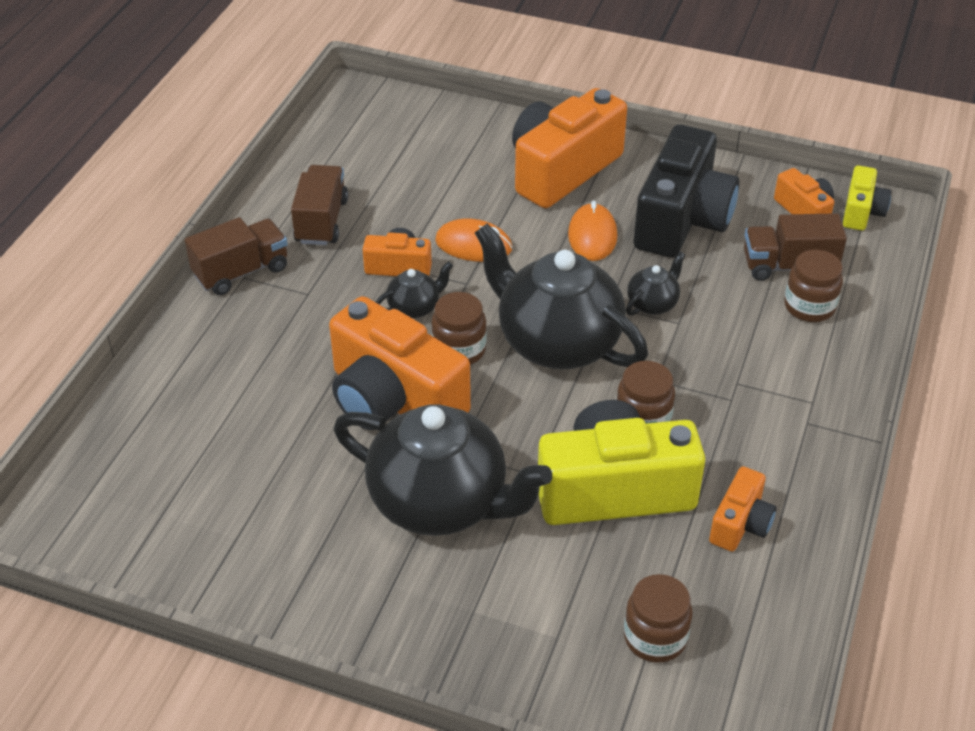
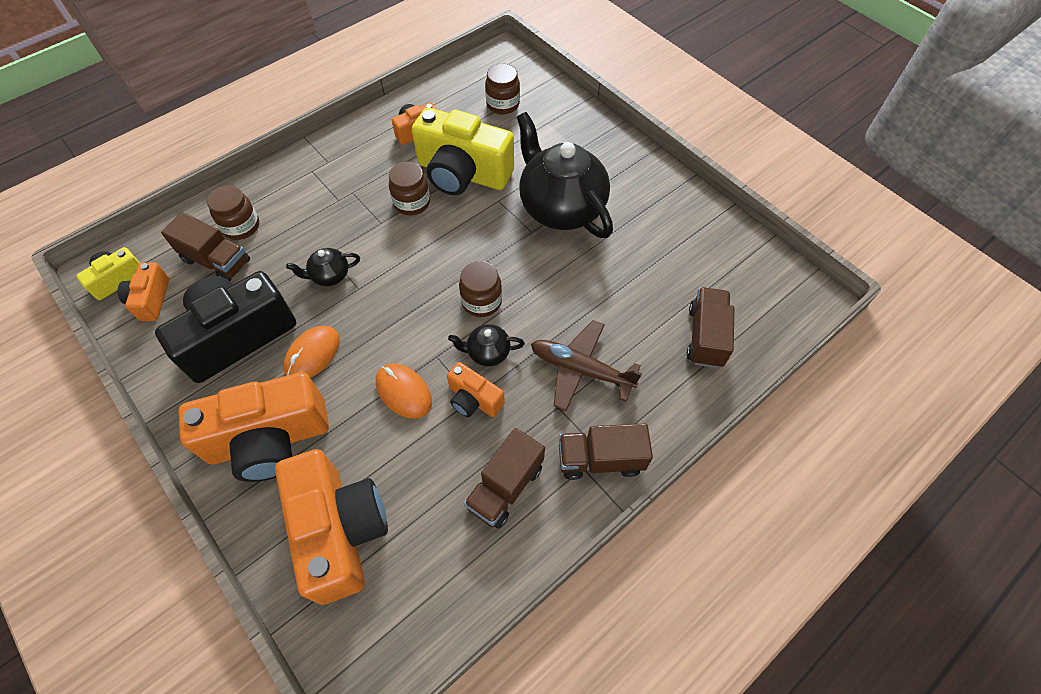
camera: 150 degrees left, 15 degrees up
(168, 422) = (705, 336): none -> brown truck
(302, 333) = (580, 369): none -> brown plane
(393, 399) = (548, 284): orange camera -> orange camera (340, 530)
(556, 342) = (415, 277): black teapot -> none

